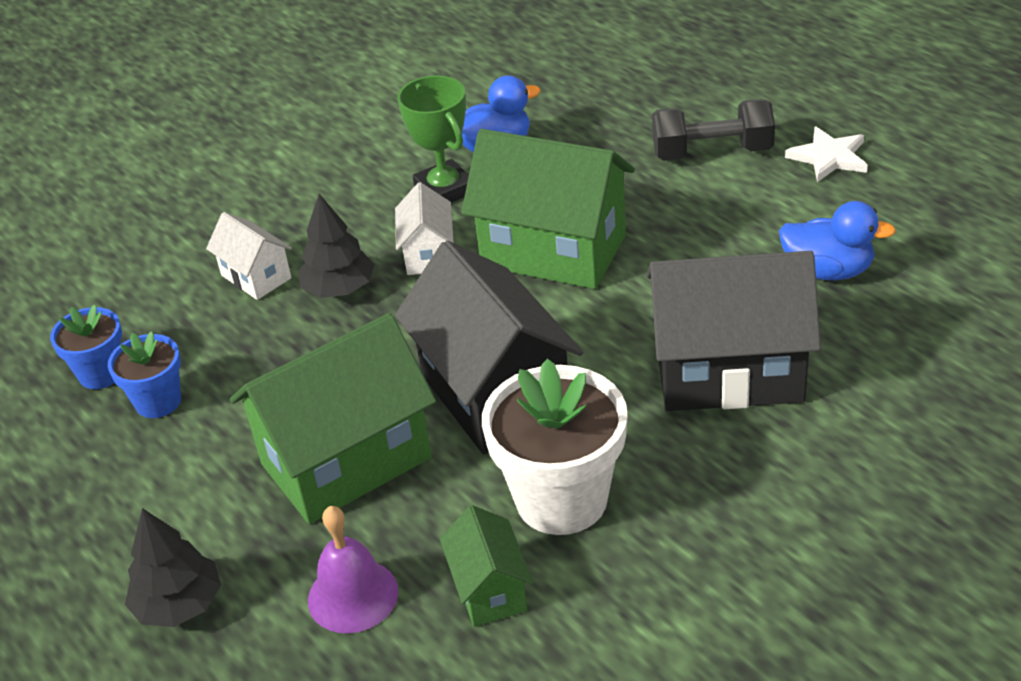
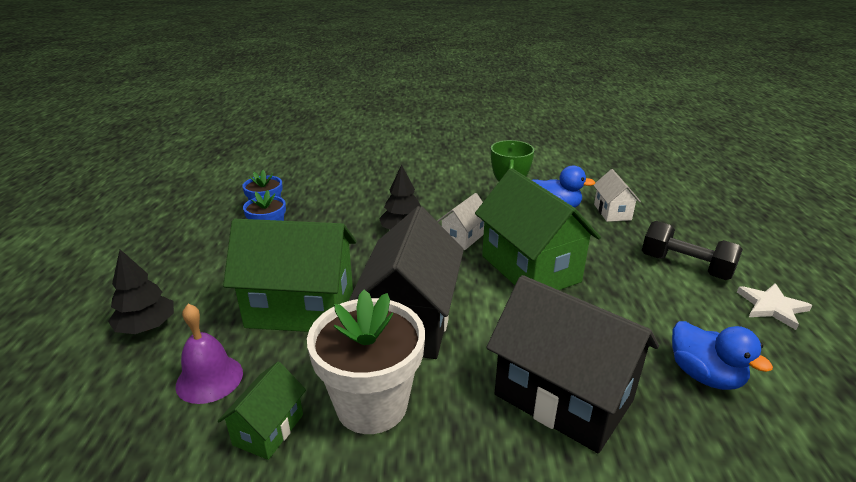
camera: 35 degrees right, 10 degrees down
(256, 277) = (376, 208): white house -> white house (612, 212)

